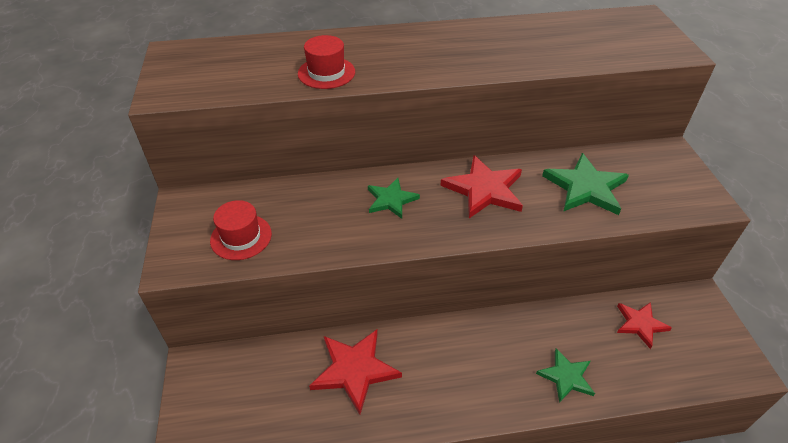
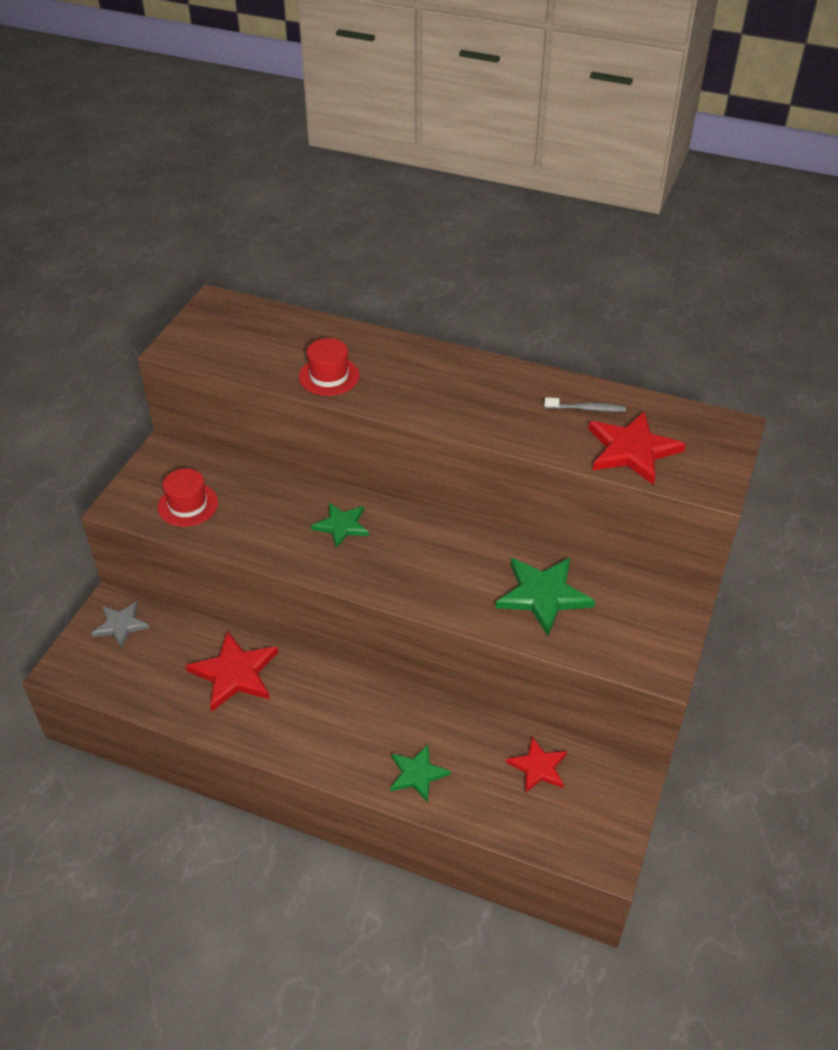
camera: 30 degrees right, 0 degrees up
(217, 378) = (121, 625): none -> grey star
(484, 189) = (438, 553): red star -> red star (632, 450)
(542, 33) = (586, 408): none -> grey toothbrush

